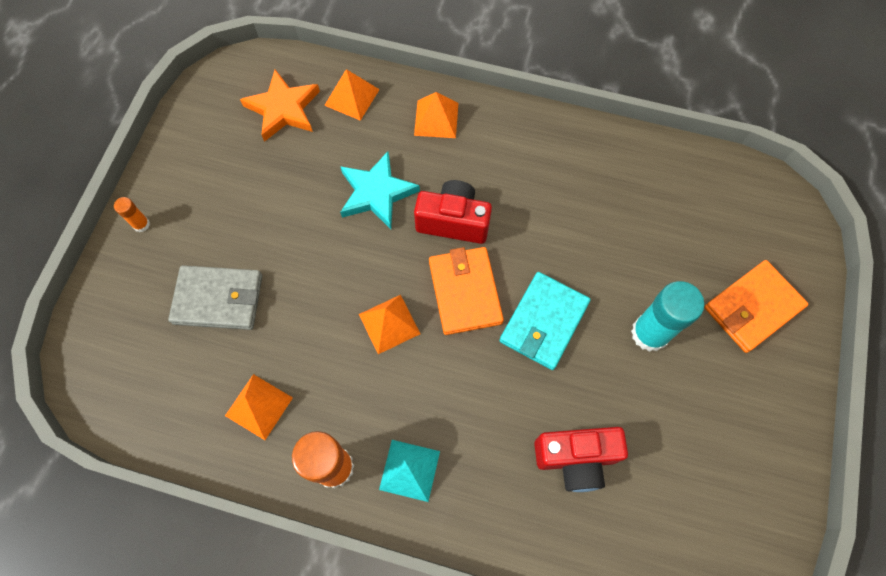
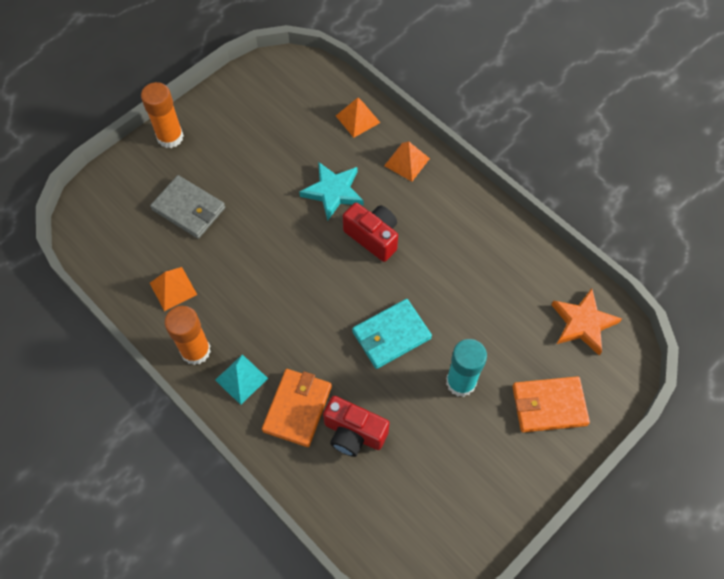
camera: 30 degrees right, 5 degrees down
(141, 224) = (170, 137): orange glue stick -> orange glue stick, size x2.14
(283, 109) = (306, 105): orange star -> orange star (583, 323)
(389, 324) = (287, 281): orange pyramid -> none
(465, 292) = (350, 287): orange wallet -> orange wallet (297, 408)

